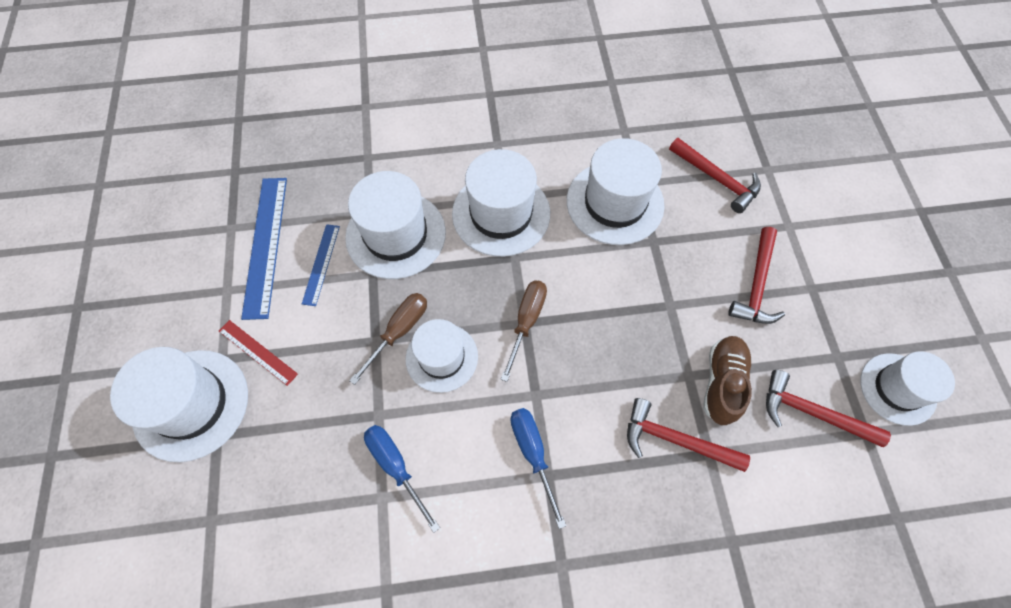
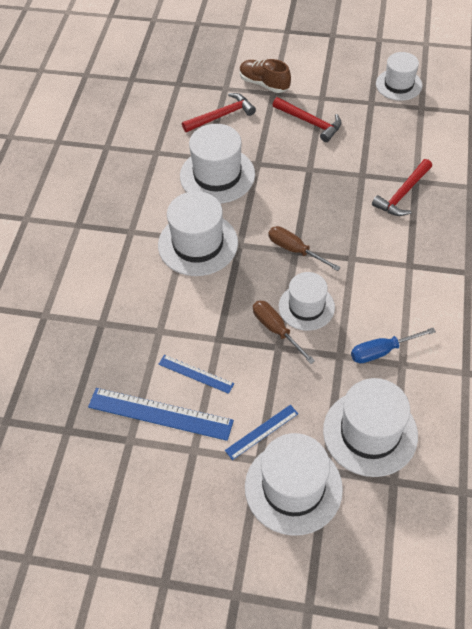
camera: 70 degrees left, 10 degrees down
(257, 352) = (261, 432): red ruler -> blue ruler
(396, 234) = (188, 316): white hat -> white hat (370, 432)
(532, 453) = (392, 270): blue screwdriver -> none
(722, 383) = (372, 160): brown shoe -> brown shoe (264, 84)
(812, 412) = (402, 126): red hammer -> none

